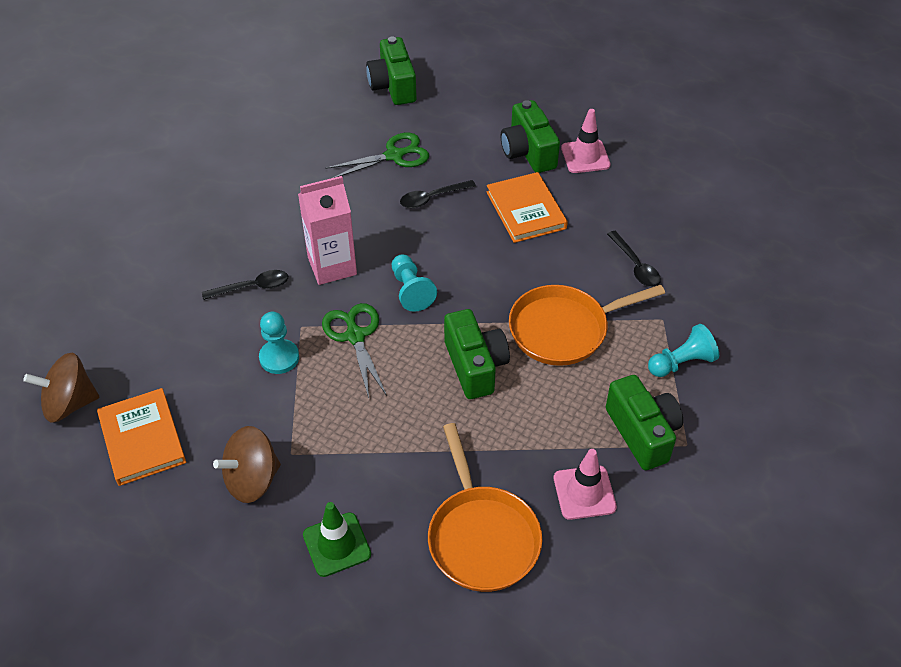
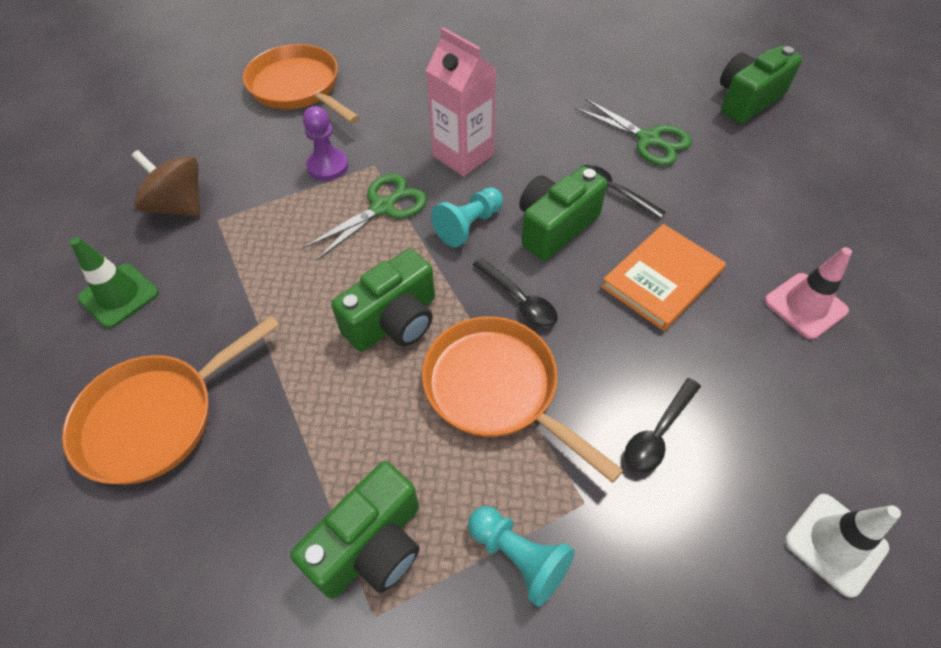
camera: 65 degrees right, 5 degrees up
(70, 403) = (222, 70): brown spinning top -> none
(142, 439) = (201, 122): orange book -> none
(151, 349) = (298, 88): none -> orange pan
(252, 287) = (402, 115): black spoon -> black spoon (519, 300)
(279, 358) = (328, 166): turquoise pawn -> purple pawn
(528, 152) = (758, 246): green camera -> green camera (555, 226)
(584, 492) = (249, 506): pink traffic cone -> none
(733, 227) = (835, 544): none -> white traffic cone

